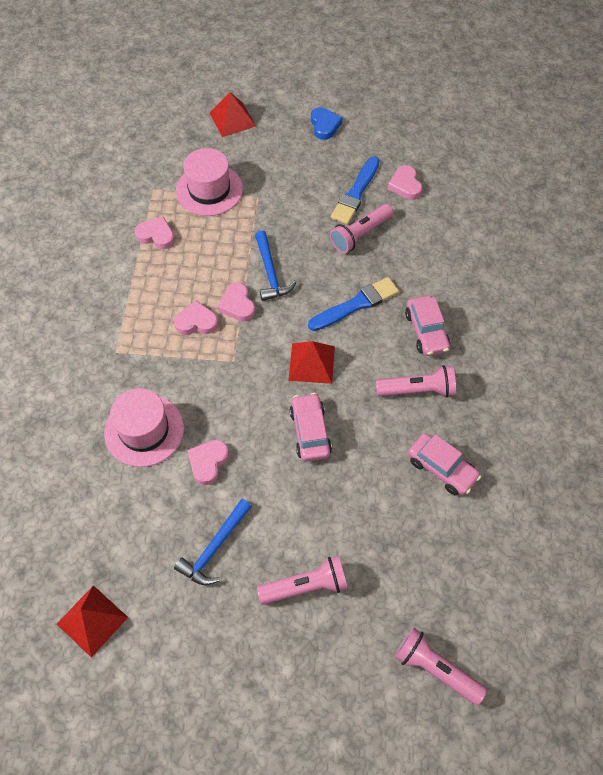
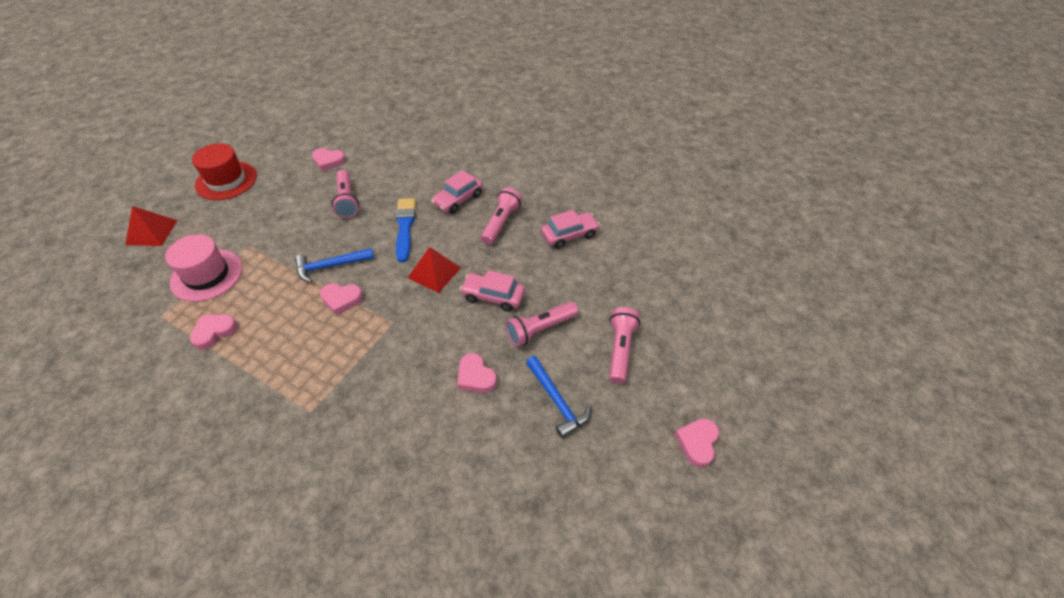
camera: 65 degrees left, 10 degrees down
(92, 620) = (578, 531): red pyramid -> none
(144, 430) = (411, 416): pink hat -> none
(196, 322) = (333, 334): pink heart -> pink heart (697, 443)
(270, 273) = (330, 266): blue hammer -> blue hammer turned 150 degrees clockwise
(324, 125) = (226, 180): blue heart -> red hat
(355, 193) = (308, 189): blue brush -> none
(426, 331) = (458, 199): pink car -> pink car turned 120 degrees clockwise
(435, 669) = (713, 298): pink flashlight -> pink flashlight (540, 329)

